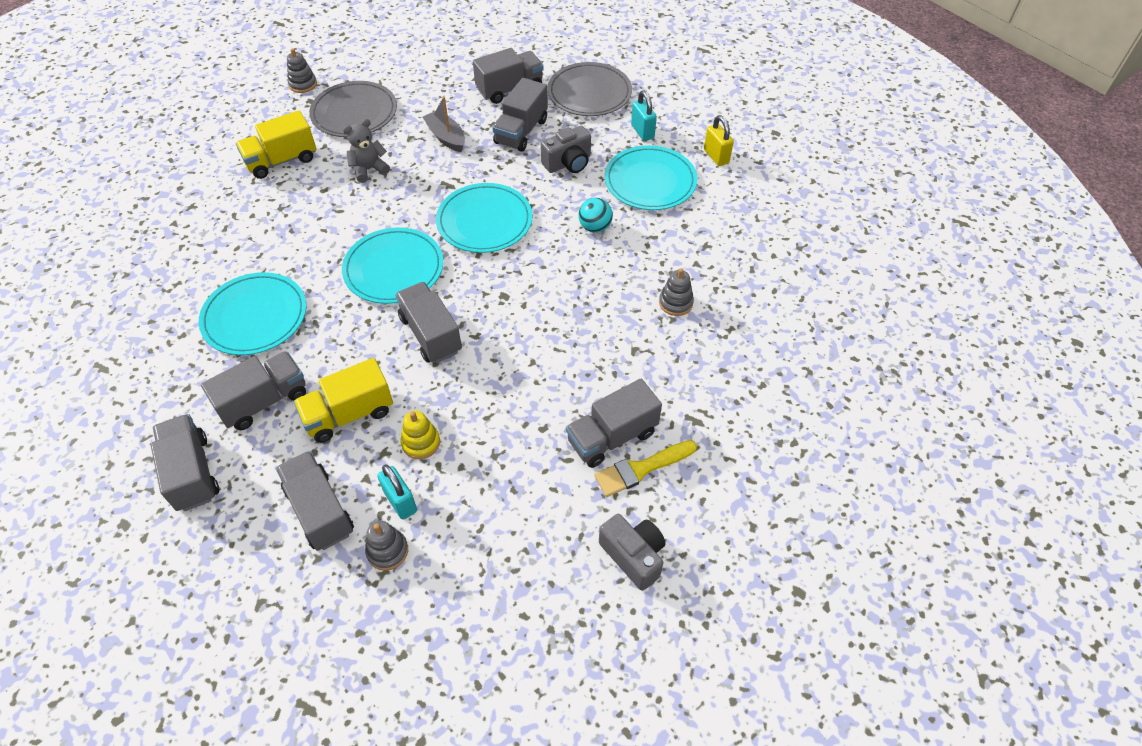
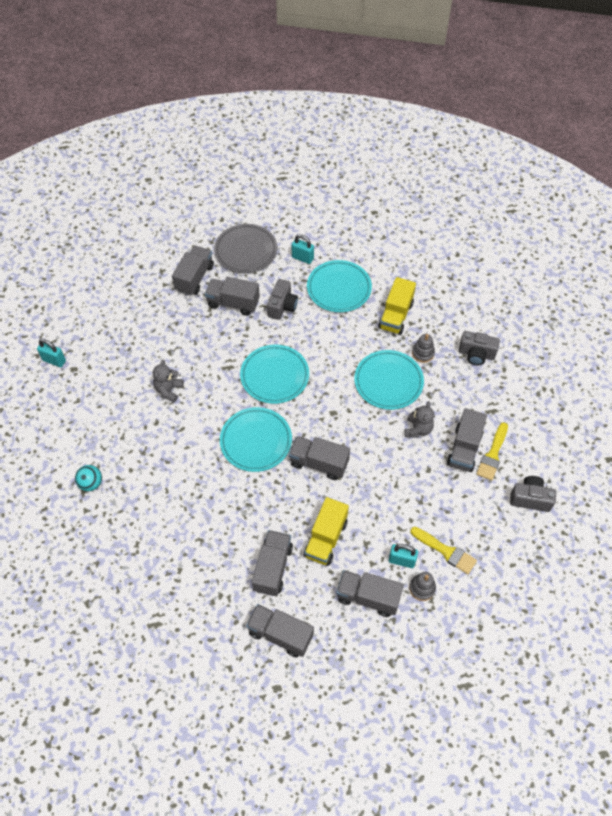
camera: 40 degrees left, 5 degrees up
(255, 317) = (209, 527): turquoise plate -> turquoise plate (388, 381)
(281, 160) = (105, 422): yellow truck -> yellow truck (396, 316)
(303, 84) = (54, 360): grey stacking toy -> turquoise padlock
(354, 113) = (114, 358): grey plate -> none
(421, 442) = (378, 524): yellow stacking toy -> none
(446, 137) = (192, 337): grey boat -> none
(461, 532) = (445, 551): none -> yellow brush
(521, 131) = (233, 303): grey truck -> grey truck turned 120 degrees clockwise
(579, 377) = (418, 429): none -> grey teddy bear
(595, 227) = (338, 337): turquoise ball -> turquoise ball (91, 483)
(716, 156) = (358, 248): yellow padlock -> none
(742, 346) = (476, 354): none -> grey camera

